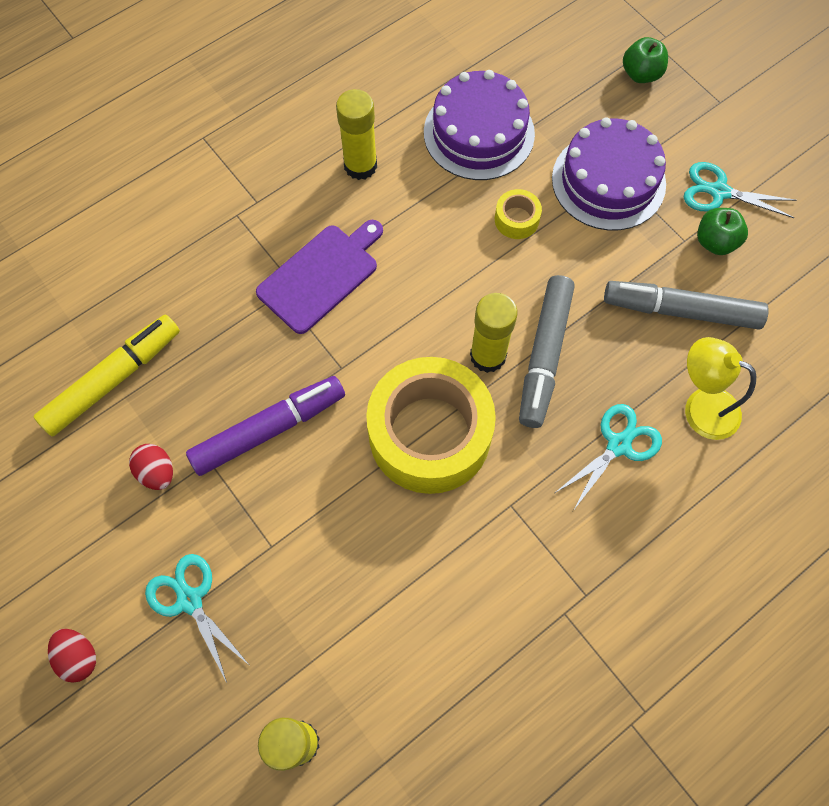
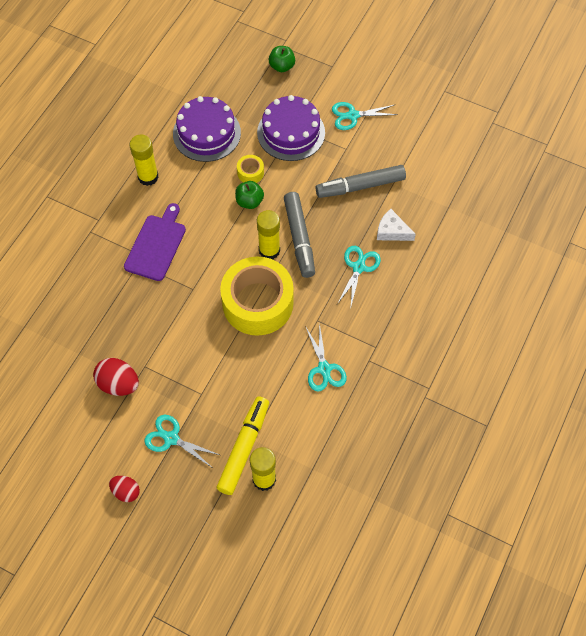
camera: 25 degrees left, 5 degrees down
(113, 379) = (67, 347): yellow marker -> yellow marker (244, 448)
(157, 472) = (118, 384): red egg -> red egg, size x1.56
(269, 429) = (169, 336): purple marker -> none
(484, 595) = (324, 369): none -> turquoise scissors
(700, 407) = (392, 231): yellow lamp -> white cheese
(715, 242) = (362, 143): green apple -> green apple (249, 201)

